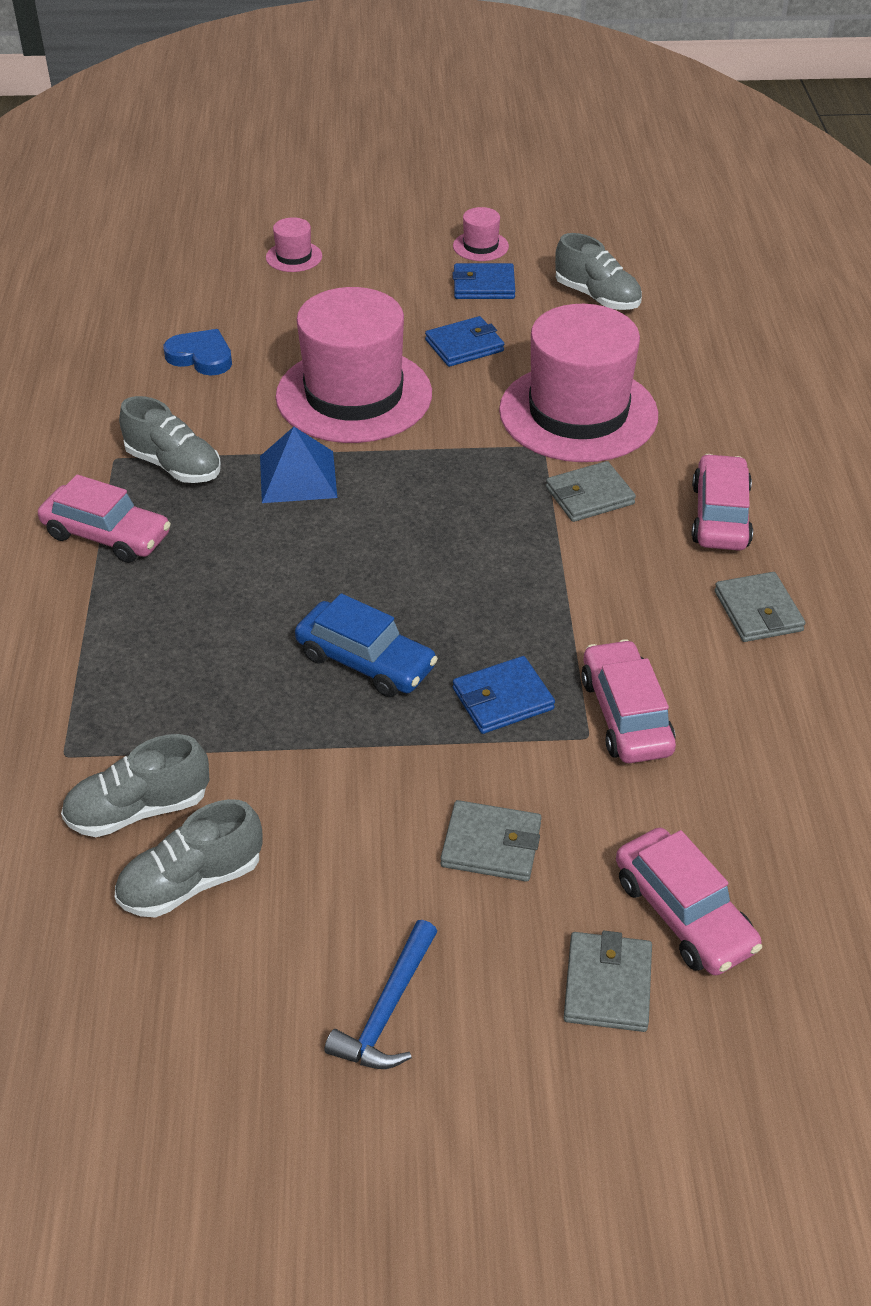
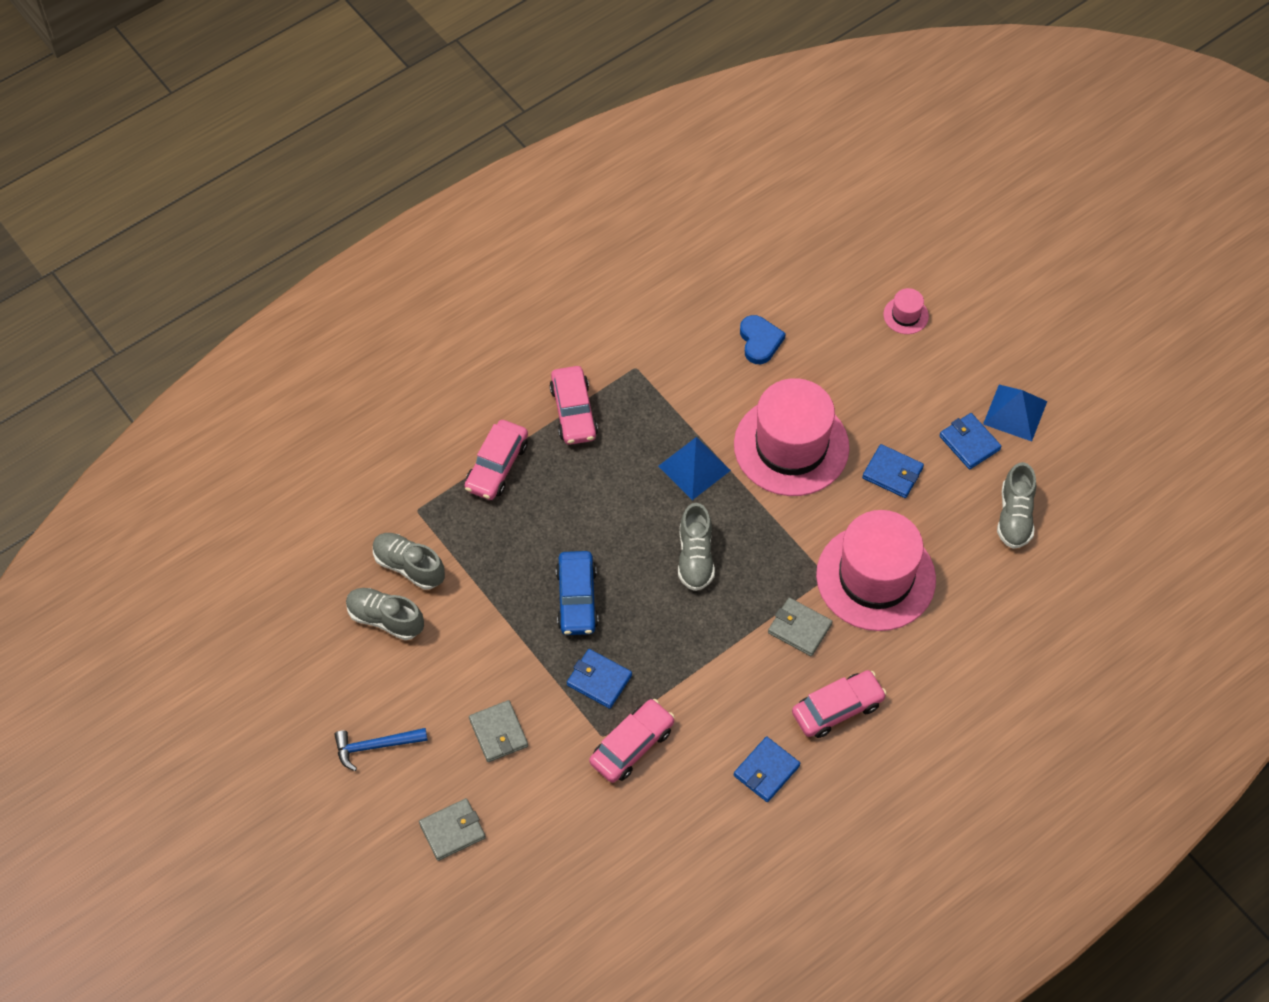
camera: 55 degrees right, 15 degrees up
(174, 466) = (653, 401): grey shoe -> grey shoe (695, 557)
(480, 246) = (1015, 412): pink hat -> blue pyramid
(683, 914) = (517, 842): pink car -> pink car (497, 466)
(758, 611) = (766, 771): grey wallet -> blue wallet

